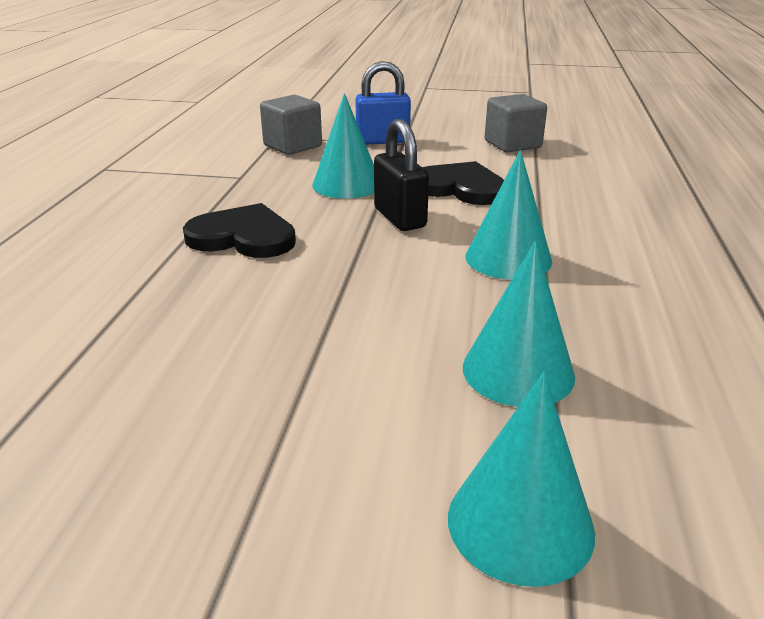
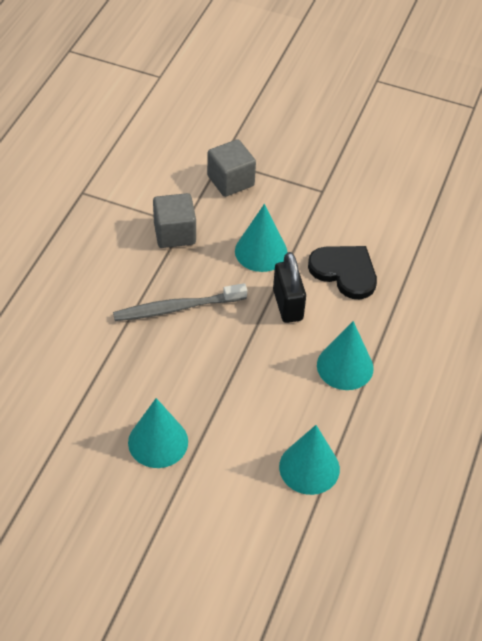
camera: 10 degrees right, 20 degrees up
(243, 237) = (177, 308): black heart -> grey toothbrush
(383, 141) = (306, 185): blue padlock -> none
(512, 144) = (412, 210): grey cube -> grey cube (174, 233)
(520, 523) = (272, 558): turquoise cone -> turquoise cone (158, 442)

